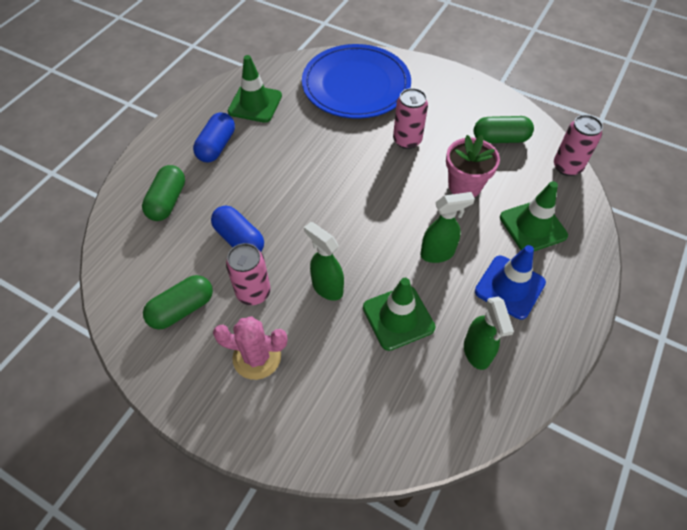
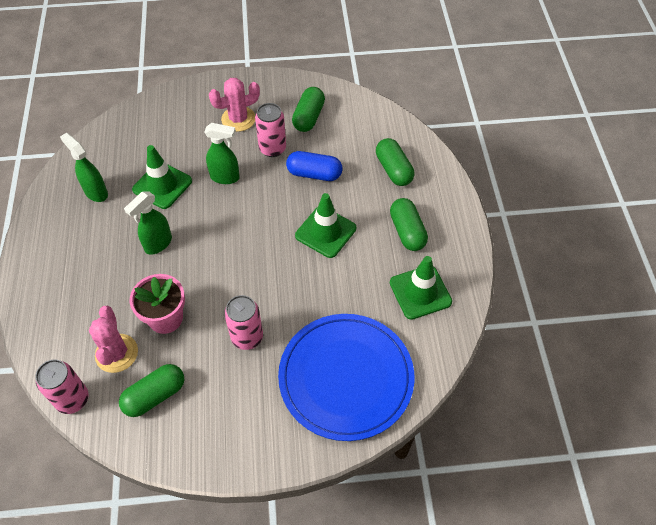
camera: 145 degrees right, 0 degrees up
(217, 146) = (407, 231): blue capsule -> green capsule
(509, 287) = (89, 248): blue traffic cone -> none
(518, 181) = (116, 353): none -> pink cactus
(533, 226) = (87, 311): green traffic cone -> green traffic cone (325, 232)

